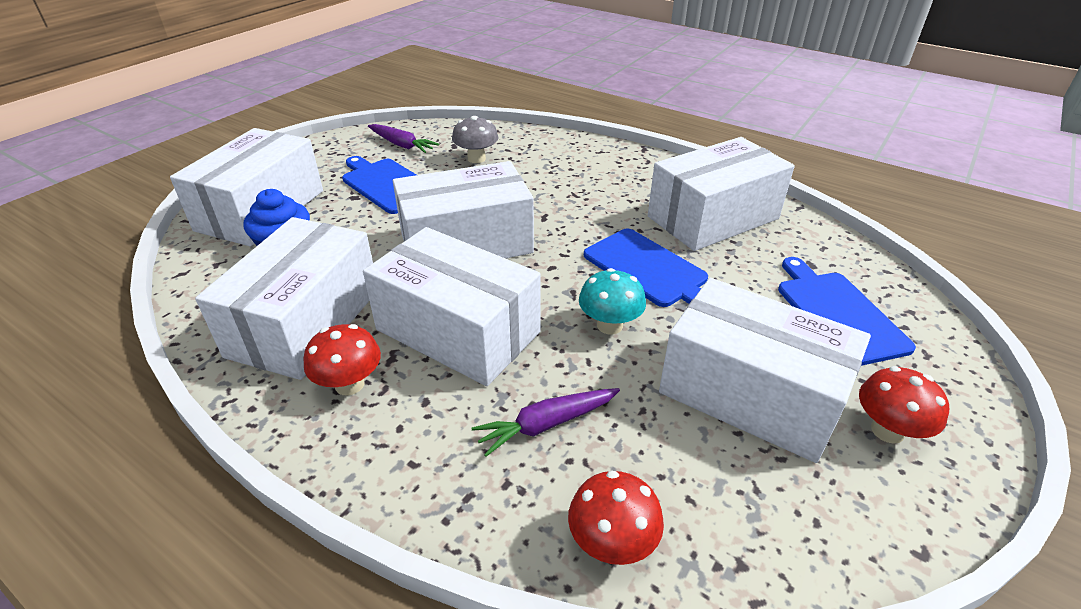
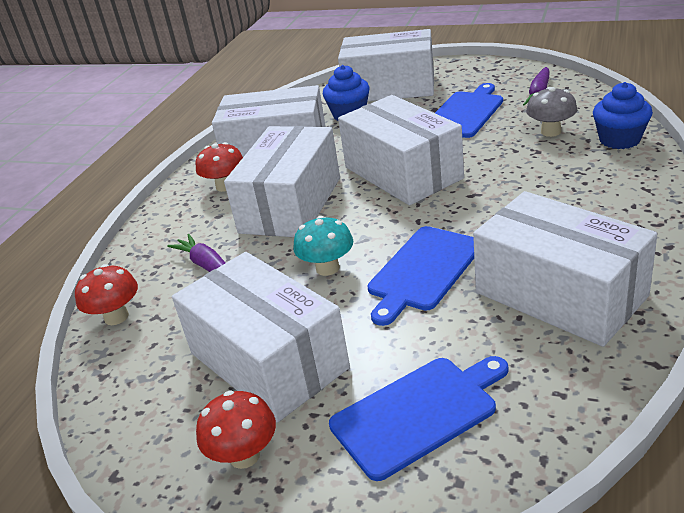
camera: 80 degrees right, 5 degrees down
(522, 139) = (619, 140): none -> blue cupcake
(750, 394) = (268, 360): white box -> white box turned 60 degrees counterclockwise

